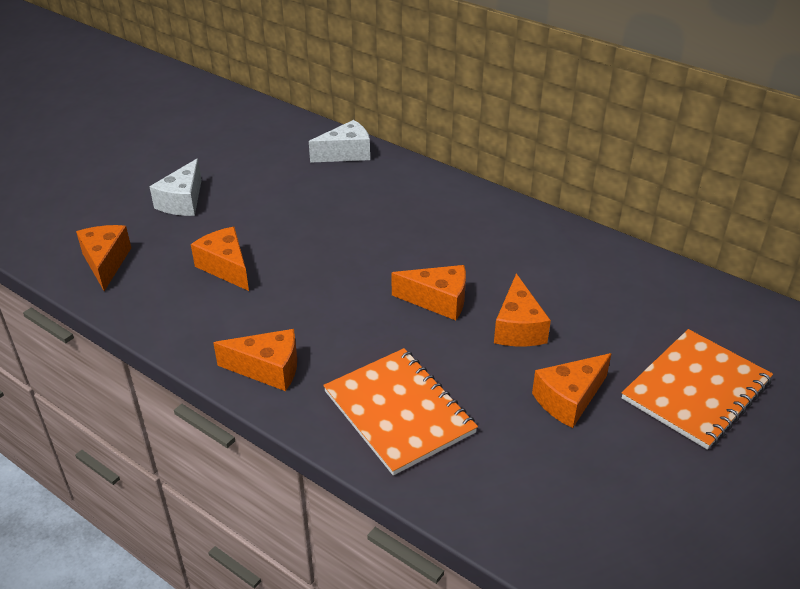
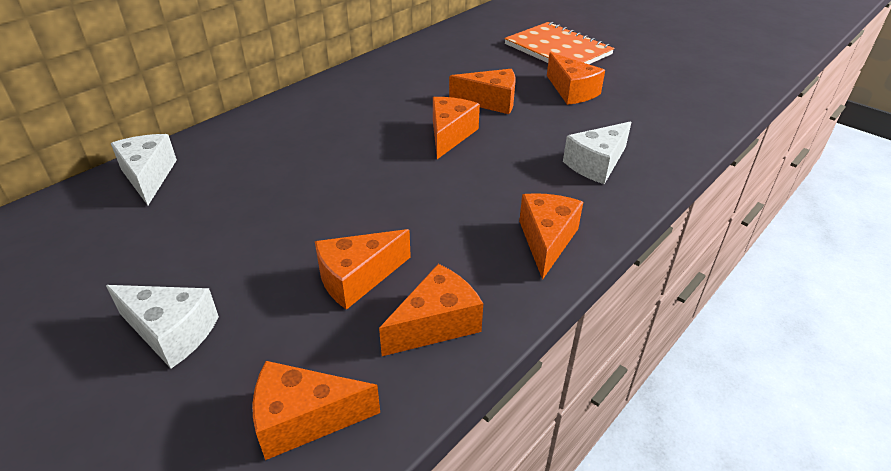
camera: 85 degrees left, 0 degrees up
(175, 309) = (436, 324): none -> orange cheese
(399, 412) = (596, 164): orange notebook -> white cheese

